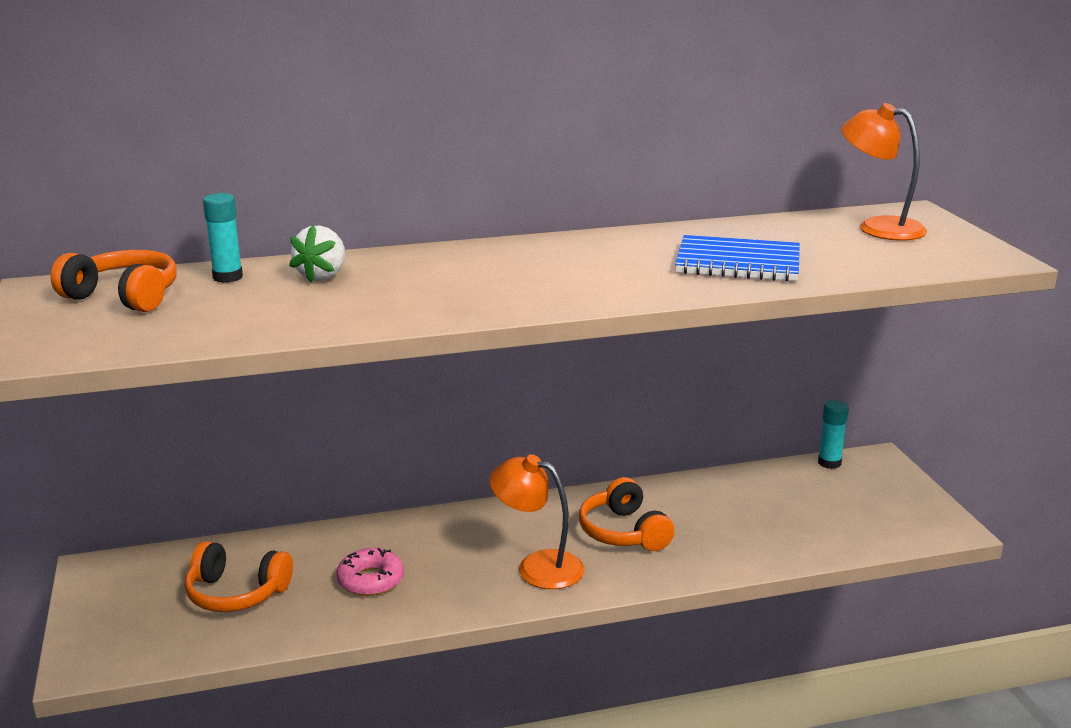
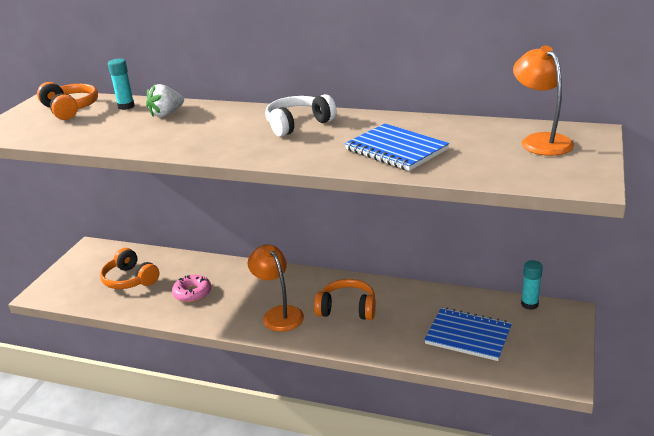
camera: 35 degrees right, 5 degrees up
(557, 257) = (298, 124): none -> white headphones
(624, 532) = (347, 309): orange headphones -> orange headphones turned 90 degrees clockwise
(803, 517) = (468, 336): none -> blue notebook

